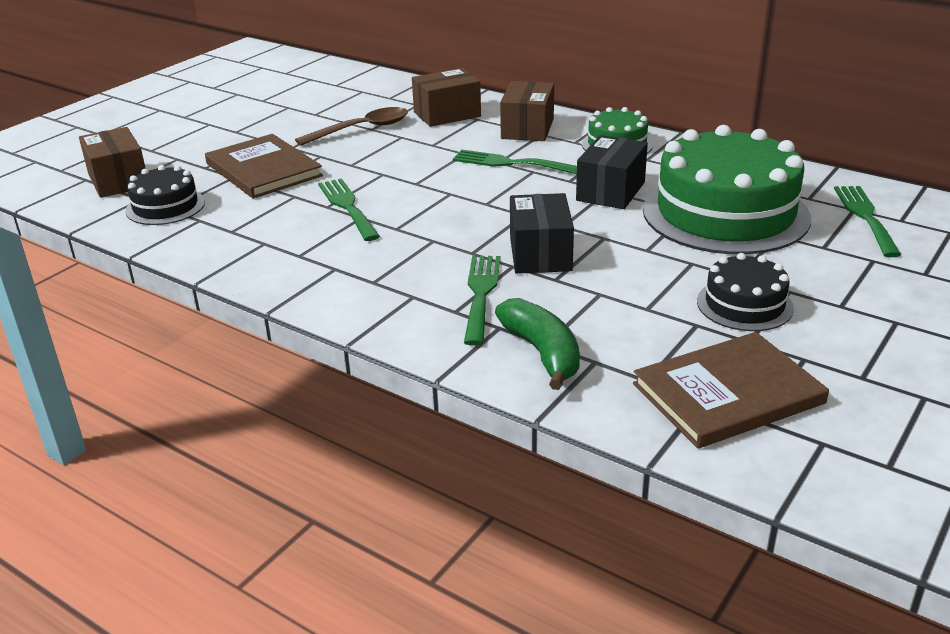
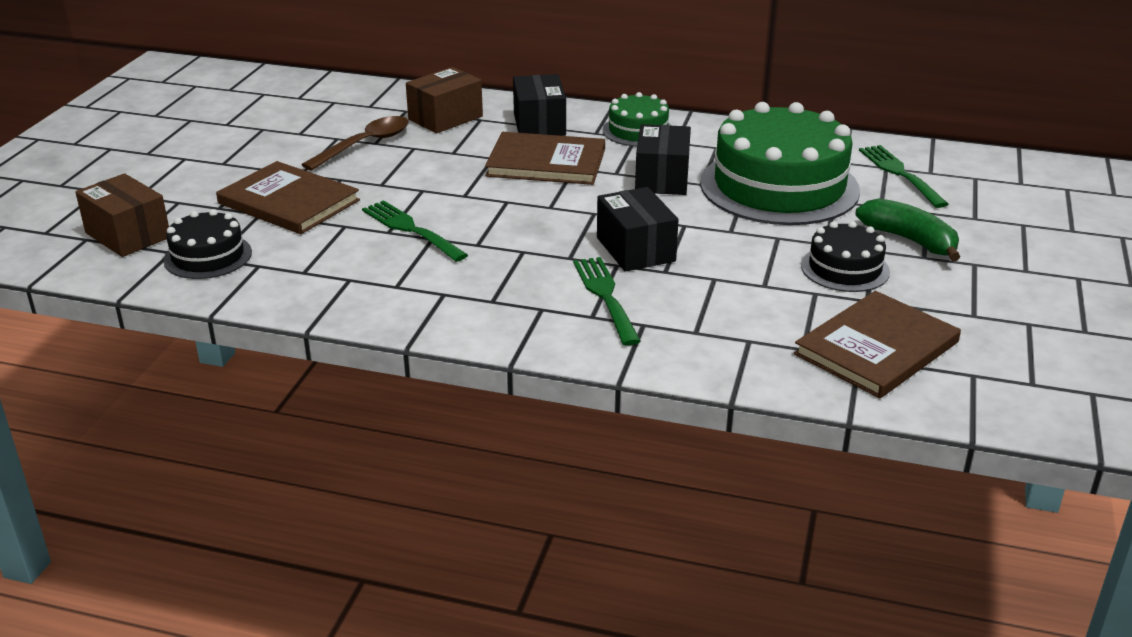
camera: 20 degrees left, 0 degrees up
(510, 163) = (546, 162): green fork -> brown book
(527, 129) = (539, 124): brown box -> black box
(542, 353) = (698, 341): green banana -> green banana (910, 240)

